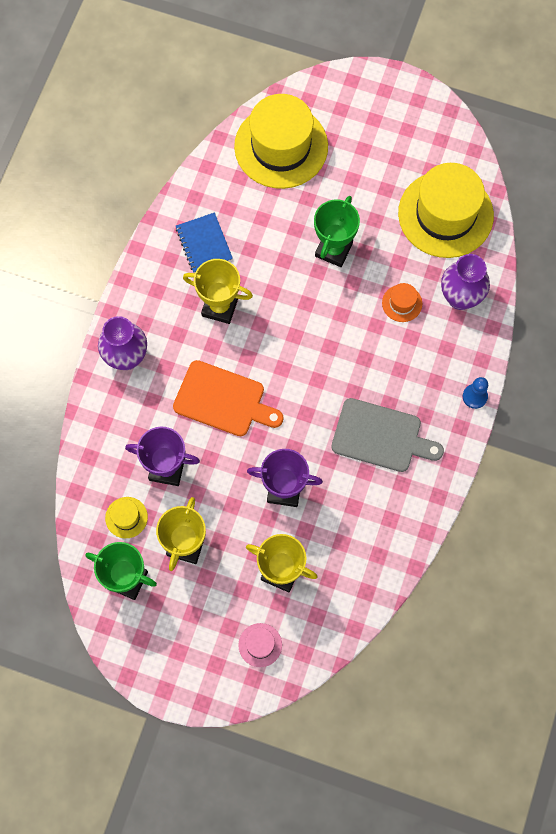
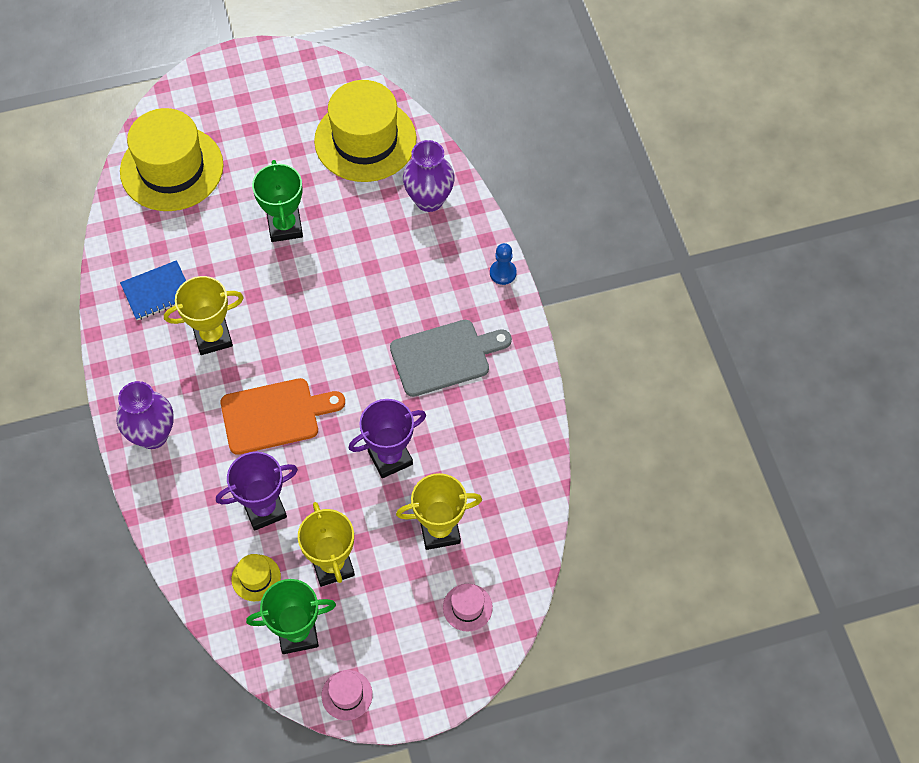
camera: 35 degrees left, 10 degrees down
(130, 649) = (347, 695): none -> pink hat
(204, 243) = (157, 292): blue notebook -> blue notebook turned 60 degrees counterclockwise
(402, 303) = (380, 235): orange hat -> none

